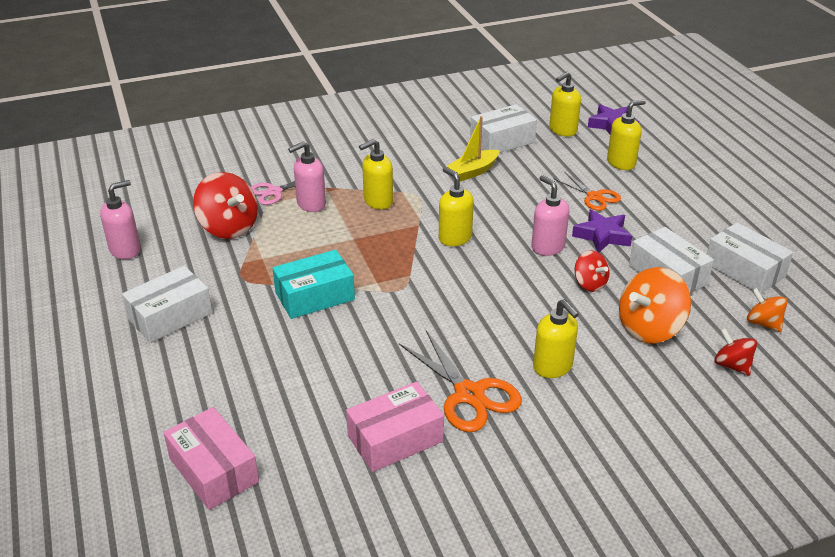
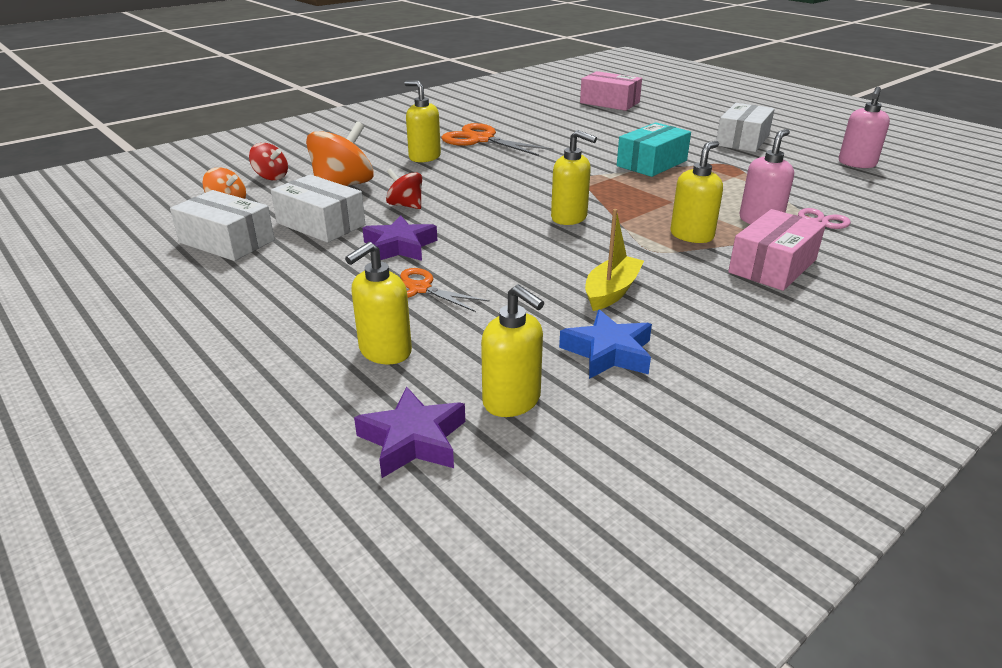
camera: 160 degrees right, 5 degrees down
(228, 227) = (804, 190): red spinning top -> none
(395, 439) = (517, 121): pink box -> pink box (772, 266)
(502, 141) = (608, 352): white box -> blue star
(547, 247) = (461, 226): pink soap dispenser -> none
(562, 130) = (512, 401): yellow soap dispenser -> yellow soap dispenser turned 105 degrees clockwise

